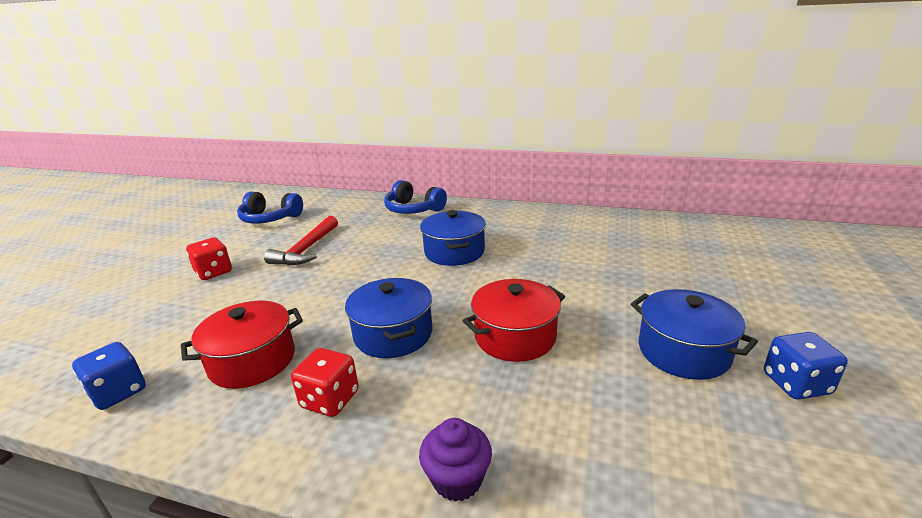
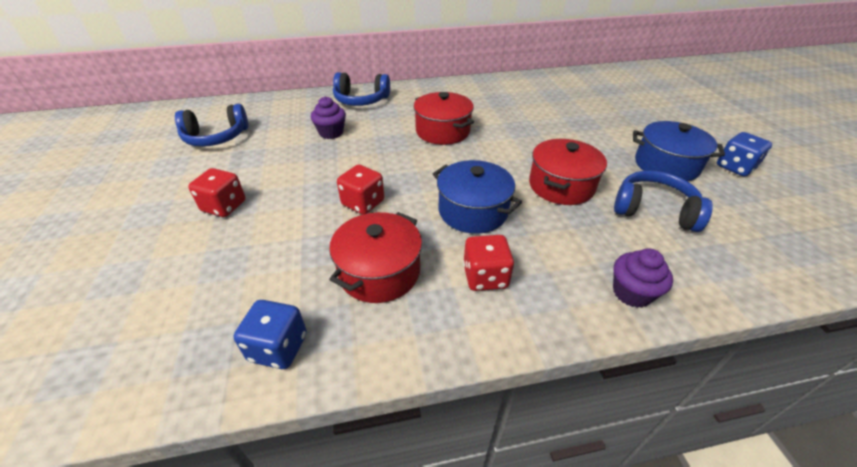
camera: 30 degrees left, 15 degrees up
(306, 249) = (300, 160): red hammer -> none
(310, 298) = (363, 203): none -> red dice
(355, 232) = (331, 133): none -> purple cupcake
(454, 252) = (442, 131): blue pot -> red pot
(600, 398) = (654, 210): none -> blue headphones

